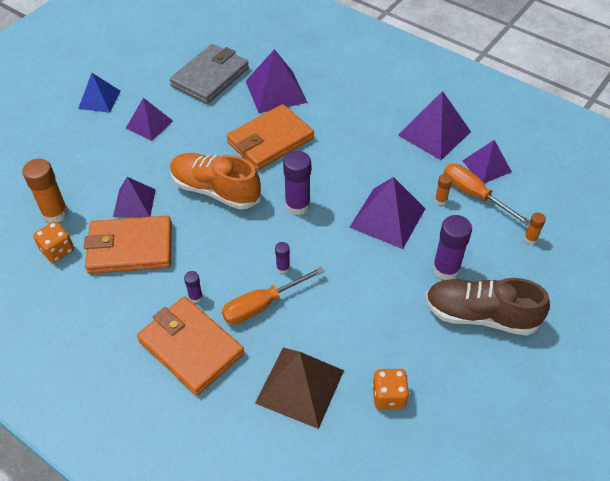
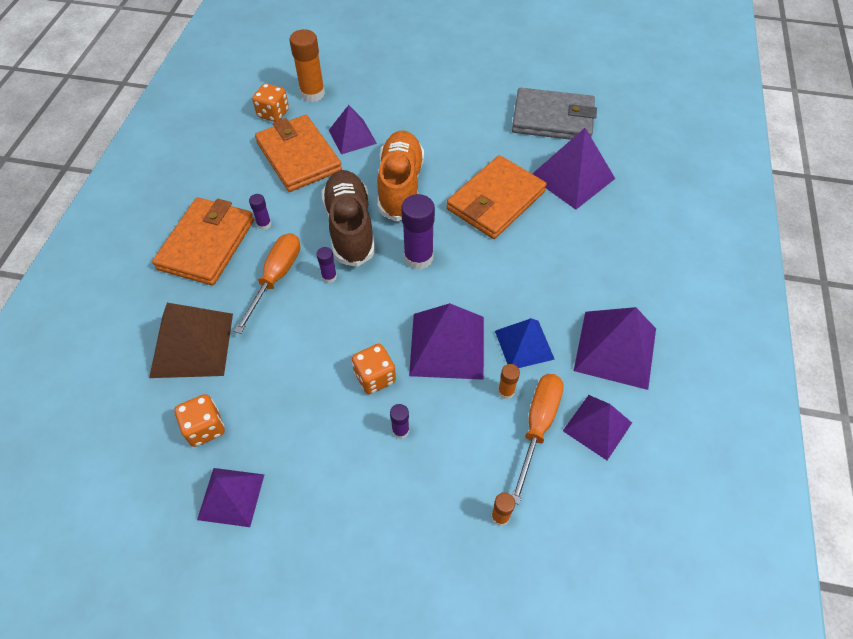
camera: 65 degrees right, 5 degrees up
(99, 99) = (464, 59): blue pyramid -> blue pyramid (524, 344)
(149, 124) = (455, 104): purple pyramid -> purple pyramid (231, 497)
(262, 305) = (276, 278): orange screwdriver -> orange screwdriver turned 75 degrees clockwise
(270, 140) = (495, 201): orange wallet -> orange wallet turned 75 degrees counterclockwise
(394, 269) = (375, 377): none -> orange dice
(445, 269) = (400, 430): purple glue stick -> purple glue stick, size x0.50
(480, 315) = (348, 490): brown shoe -> brown shoe (350, 227)

